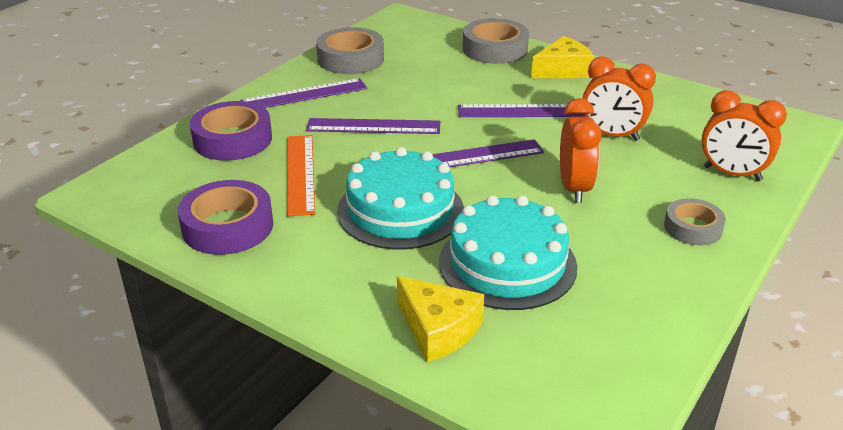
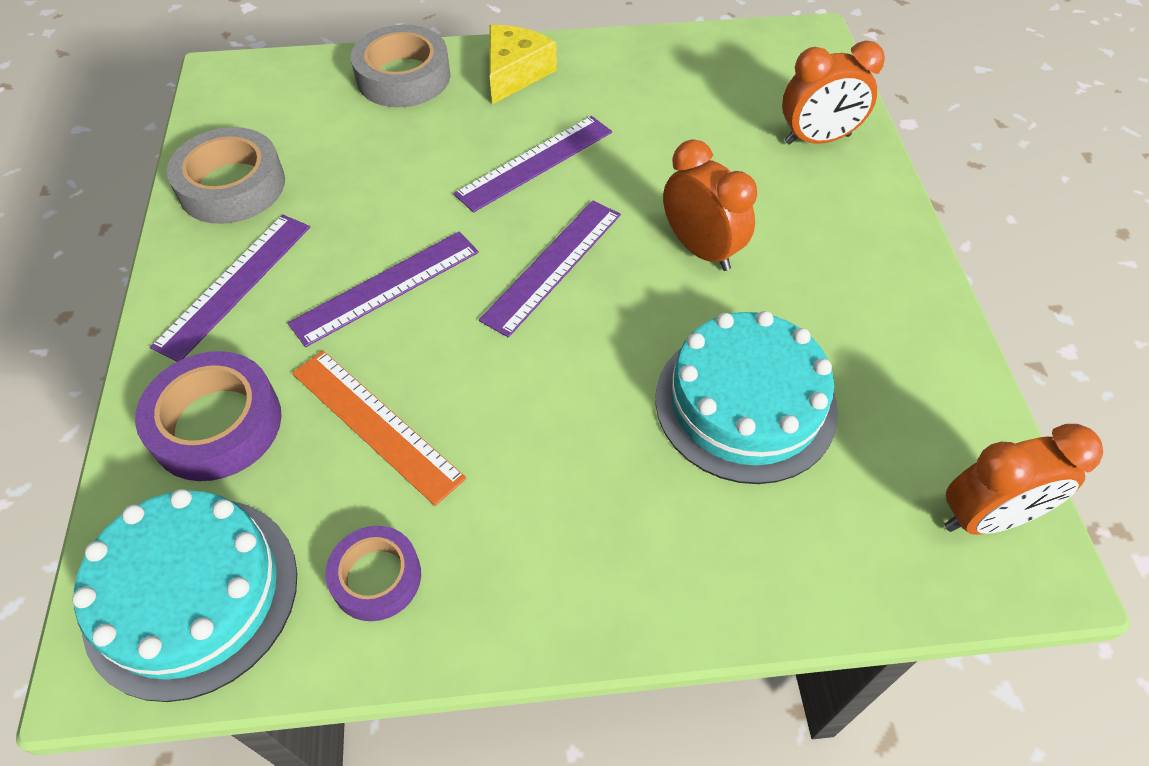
camera: 40 degrees left, 20 degrees up
(228, 226) = (376, 577): purple tape -> purple tape, size x0.63
(400, 210) = (558, 402): turquoise cake -> turquoise cake (192, 594)
(438, 329) = (775, 548): yellow cheese -> none
(612, 135) = (661, 148): orange clock -> orange clock (986, 518)
(693, 228) = (854, 235): grey tape -> none

